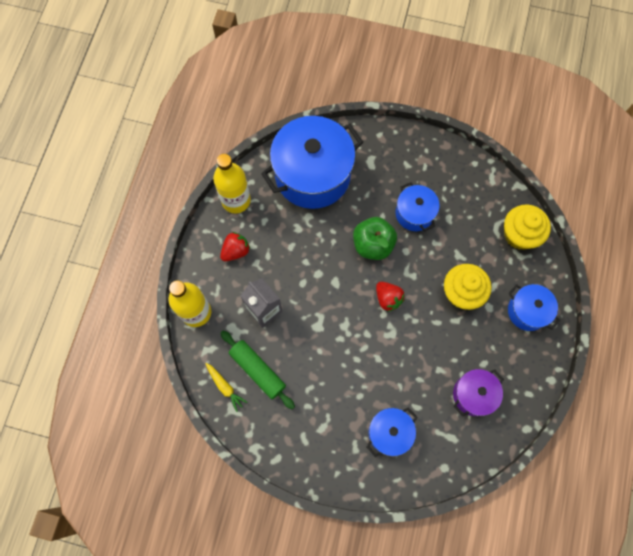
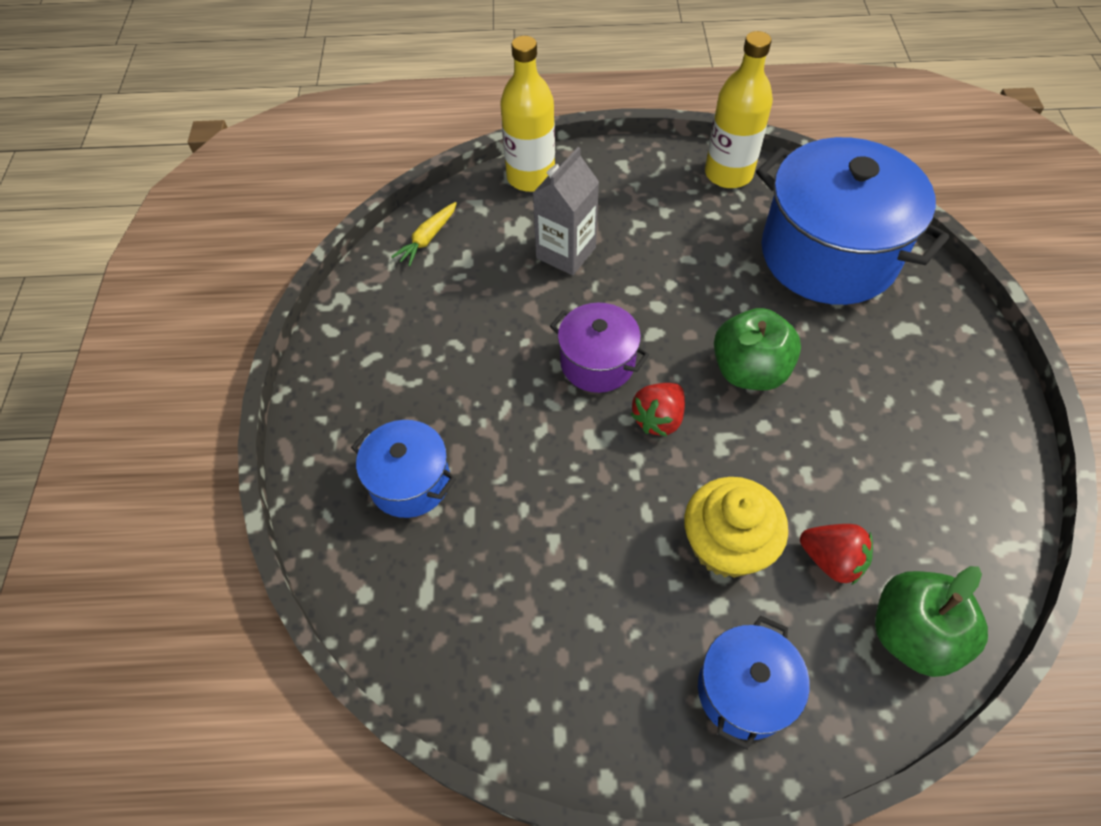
camera: 75 degrees right, 15 degrees down
(236, 251) = (646, 195): red strawberry -> red strawberry (831, 560)
(257, 370) = (465, 270): green rolling pin -> none
(414, 213) = (846, 422): blue pot -> none
(473, 394) = (523, 616): purple pot -> purple pot (597, 362)
(519, 234) = (912, 634): yellow cupcake -> green apple

